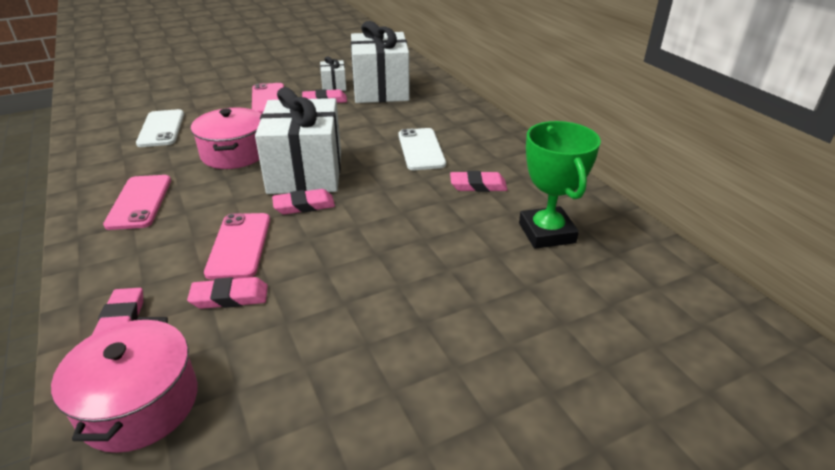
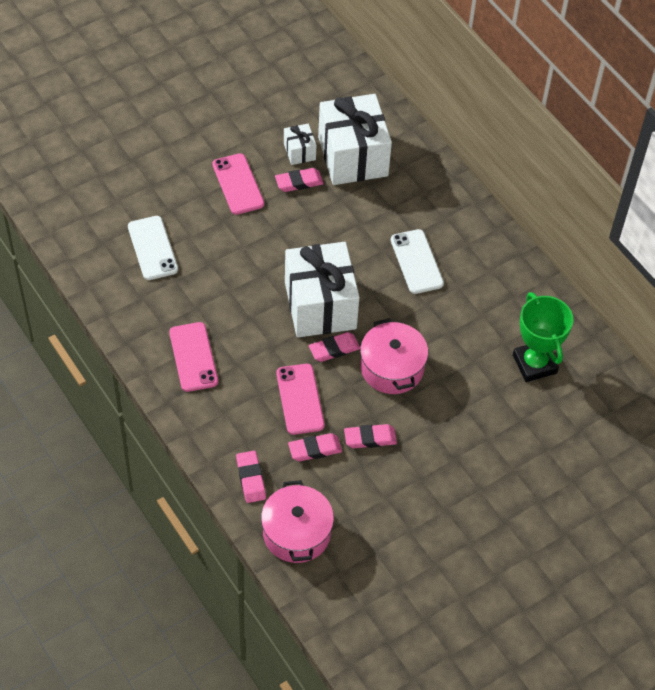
camera: 10 degrees left, 20 degrees up
(234, 153) = (244, 283): pink pot -> pink pot (392, 368)
(478, 185) = (475, 310): pink eraser -> pink eraser (370, 438)

